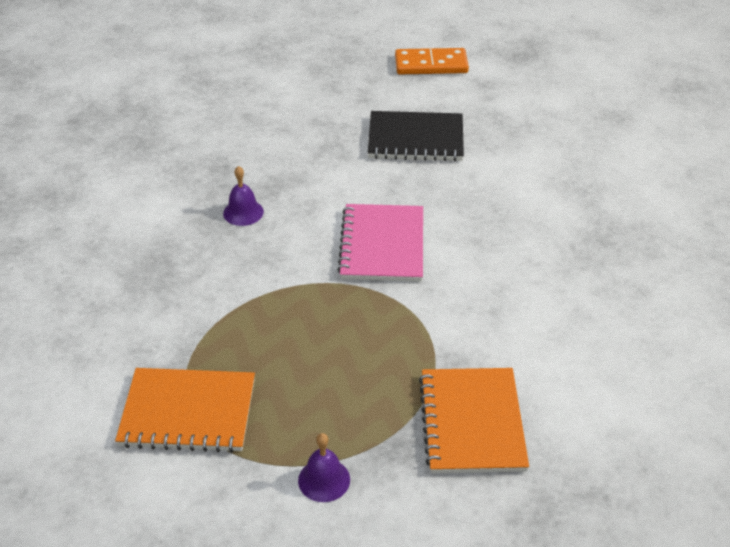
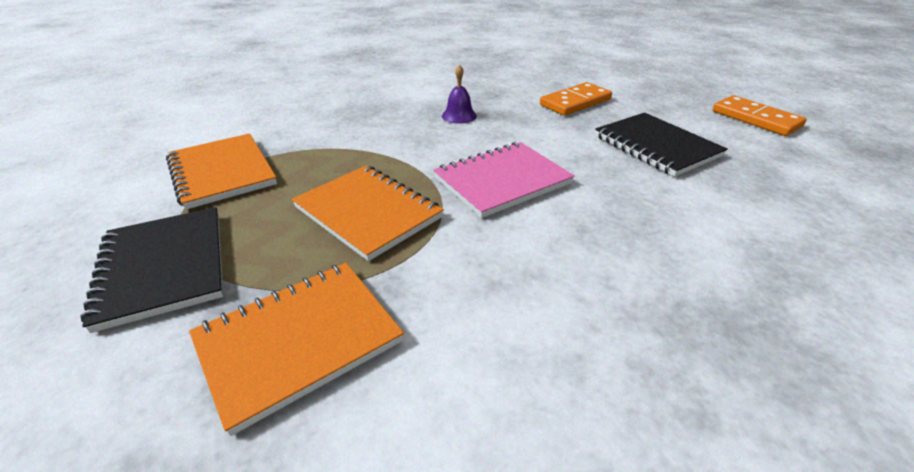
camera: 55 degrees right, 5 degrees down
(299, 130) = (575, 102): none -> orange domino
(324, 480) = (164, 267): purple bell -> black notebook
(355, 338) = (368, 213): none -> orange notebook

